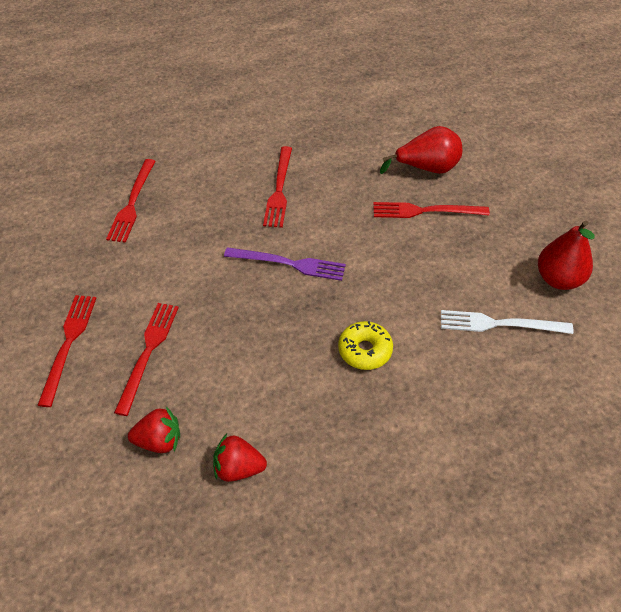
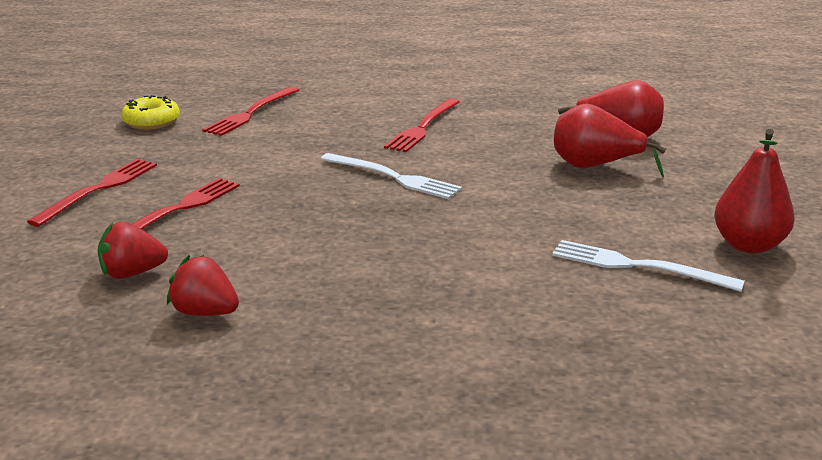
camera: 20 degrees right, 25 degrees down
(159, 441) = (132, 273): red strawberry -> red strawberry turned 150 degrees clockwise
(289, 264) = (393, 177): purple fork -> white fork
(365, 350) = (437, 254): yellow donut -> yellow donut (151, 122)
(425, 211) = (595, 167): red fork -> red pear

